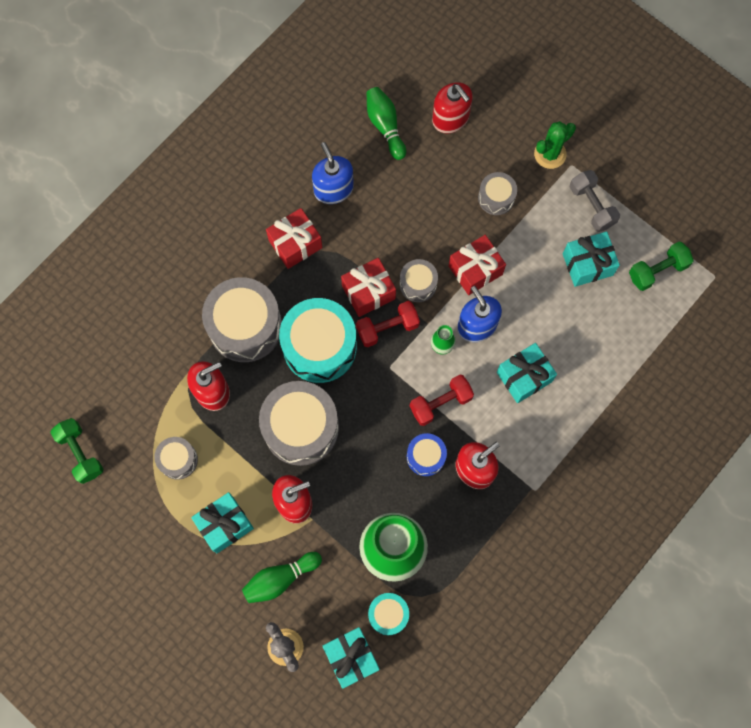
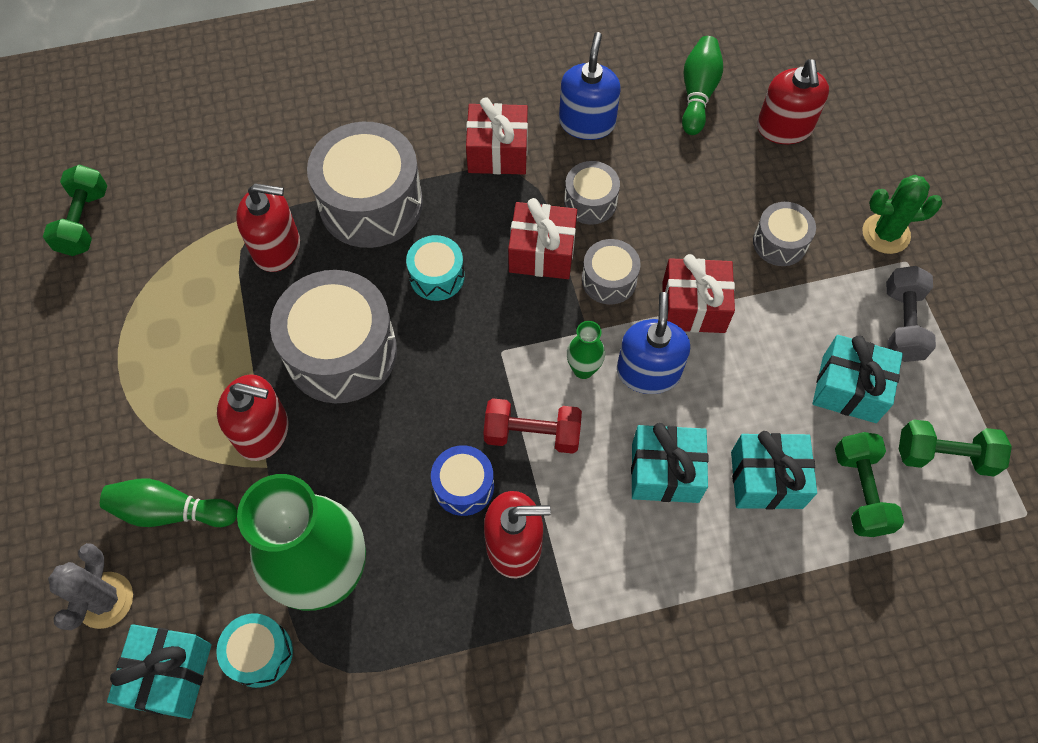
camera: 35 degrees right, 10 degrees down
(178, 460) = (176, 296): grey drum -> grey drum (590, 202)
(225, 525) = (163, 402): turquoise gift -> turquoise gift (766, 480)
(319, 346) = (437, 276): turquoise drum -> turquoise drum, size x0.51
(387, 328) = (534, 306): red dumbbell -> none
(628, 319) = (860, 491): none -> green dumbbell

